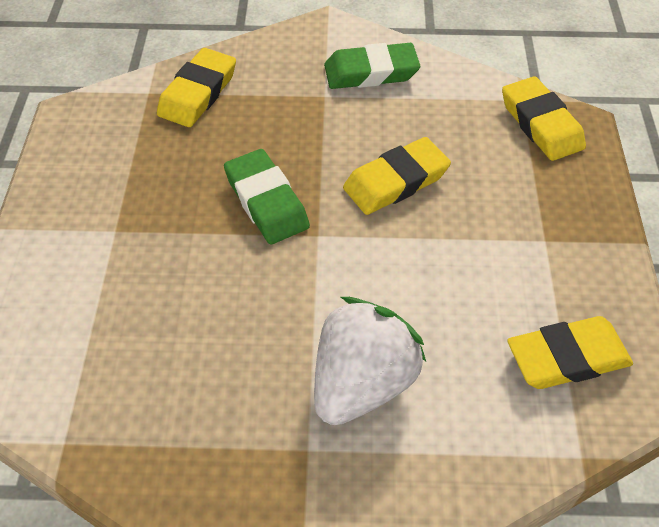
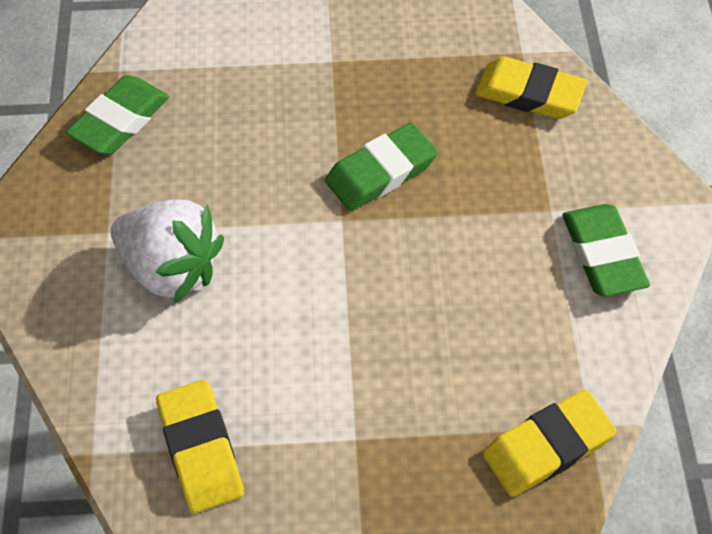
camera: 85 degrees right, 5 degrees up
(146, 439) = (120, 120): none -> green eraser
(396, 181) = (425, 287): yellow eraser -> none

